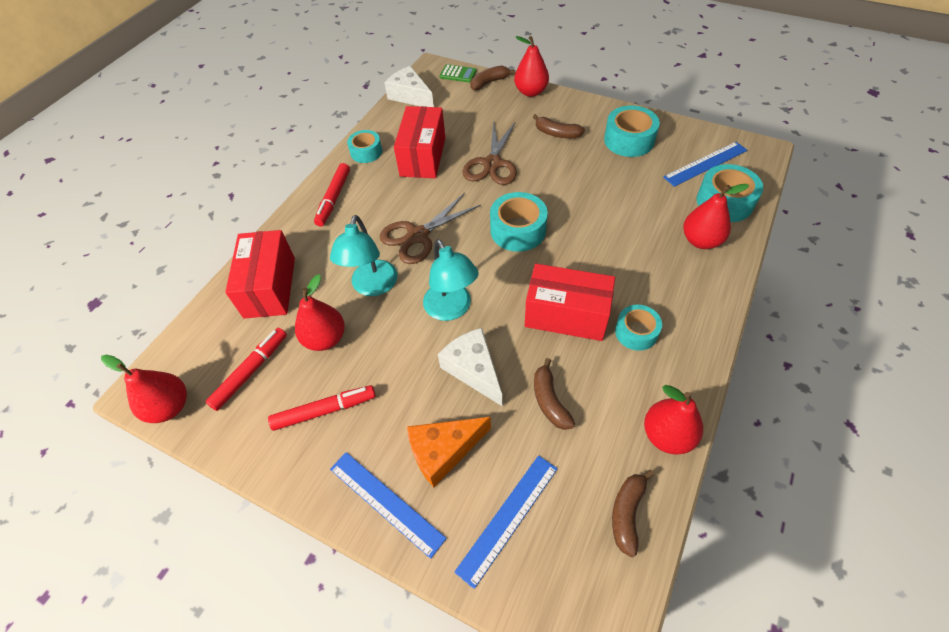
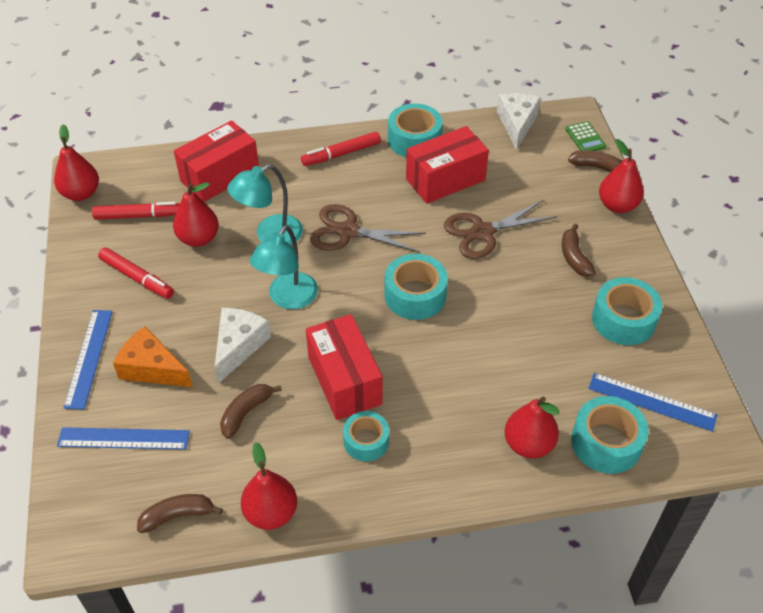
camera: 50 degrees right, 5 degrees down
(366, 152) = (414, 140): turquoise tape -> turquoise tape, size x1.53

